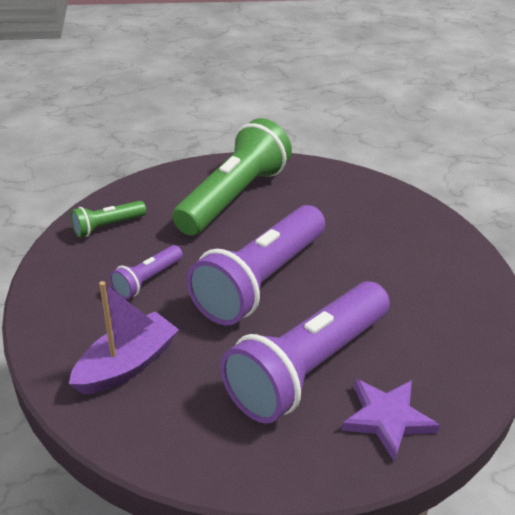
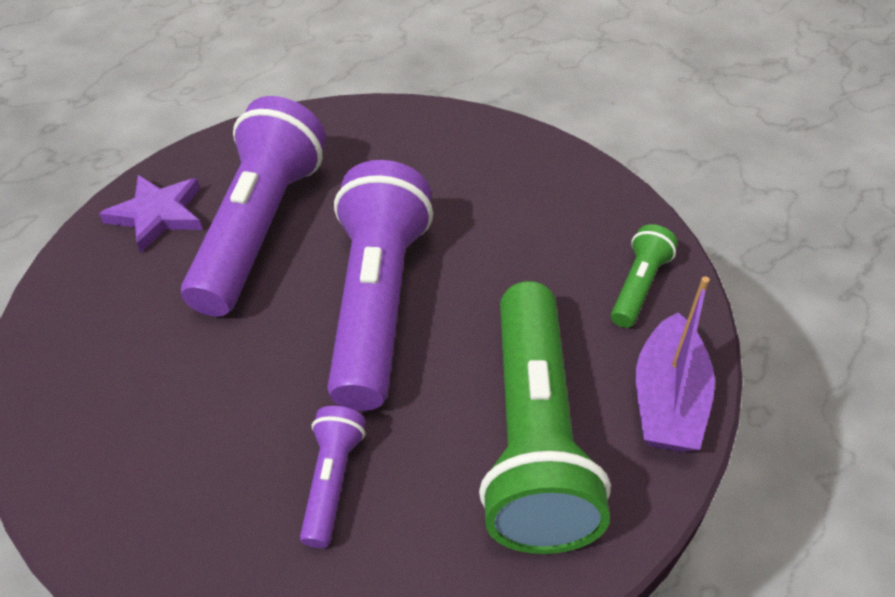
camera: 150 degrees right, 10 degrees up
(127, 365) = (436, 156): purple boat -> purple boat (667, 400)
(147, 280) = (507, 240): purple flashlight -> purple flashlight (332, 481)

